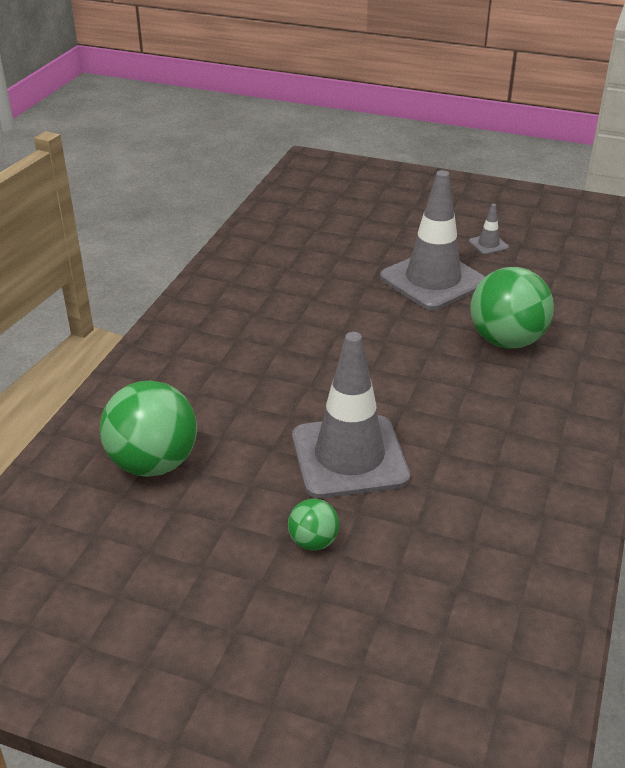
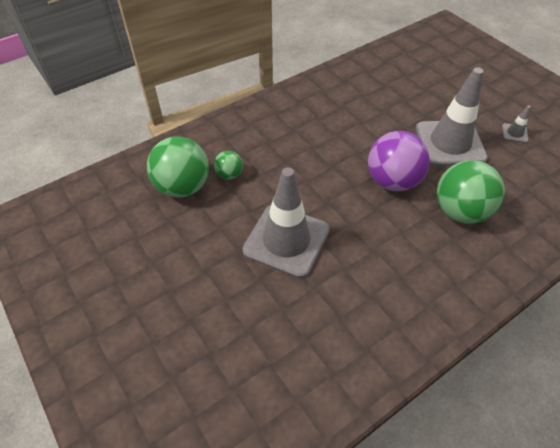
camera: 35 degrees right, 15 degrees up
(313, 542) = (218, 283): green ball -> green ball (229, 174)
(409, 343) = (392, 181): none -> purple ball

